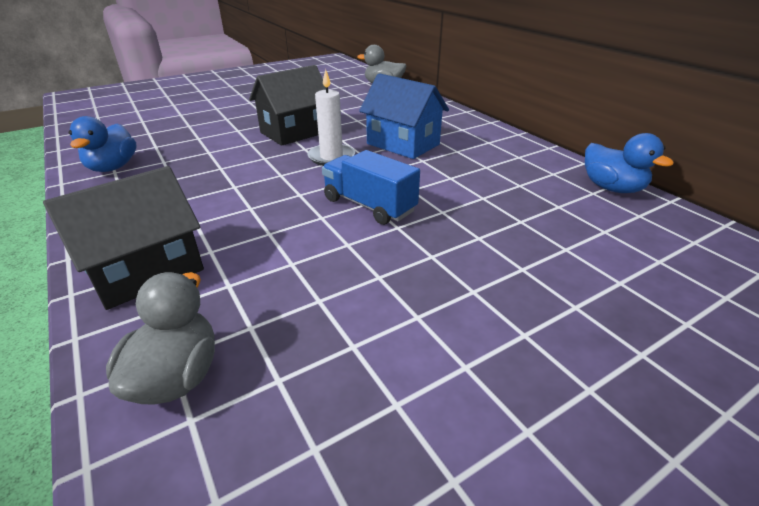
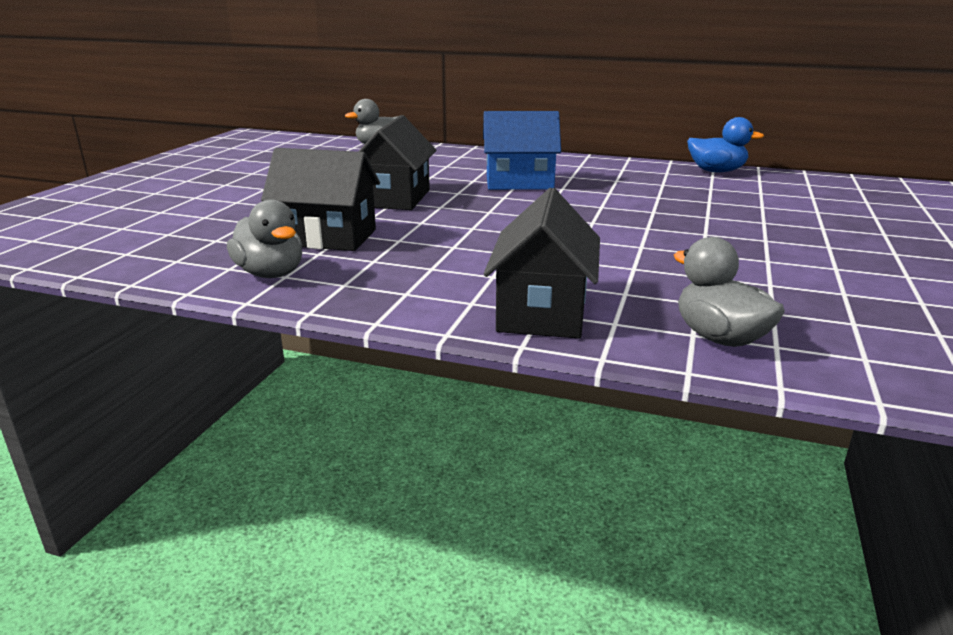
camera: 40 degrees left, 10 degrees down
(113, 167) = (271, 274): blue duck -> grey duck
(193, 151) = (327, 237): none -> black house
(331, 157) = (483, 205): white candle -> none
(369, 205) = (598, 223): blue truck -> none

